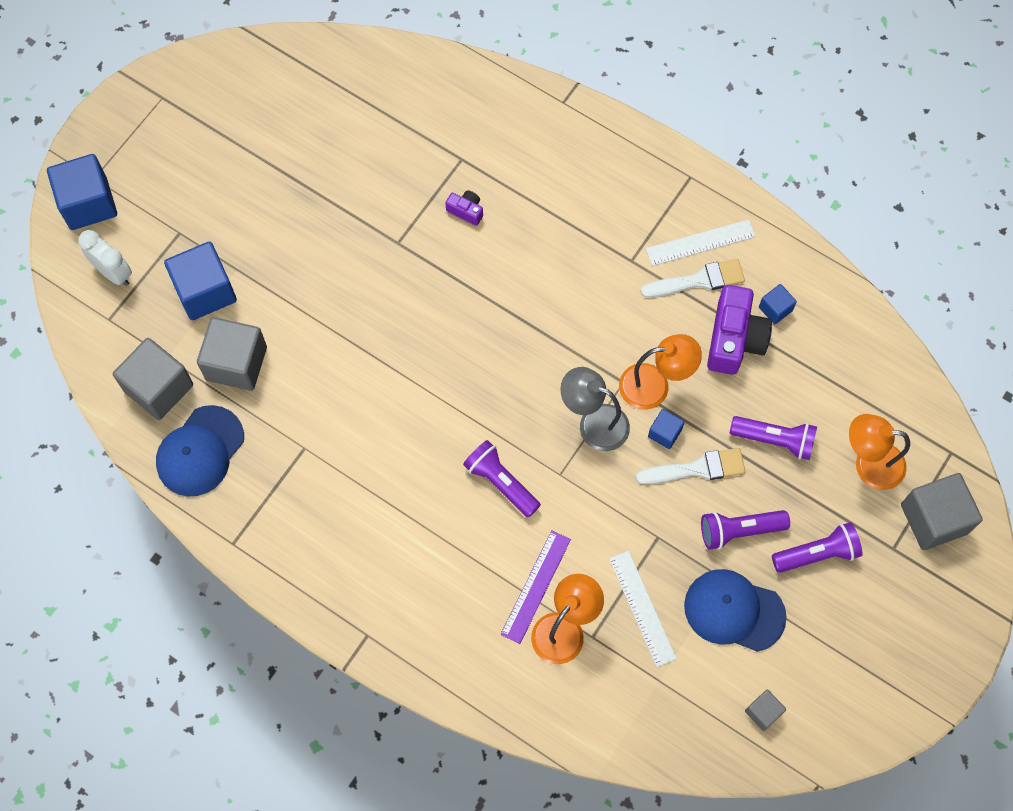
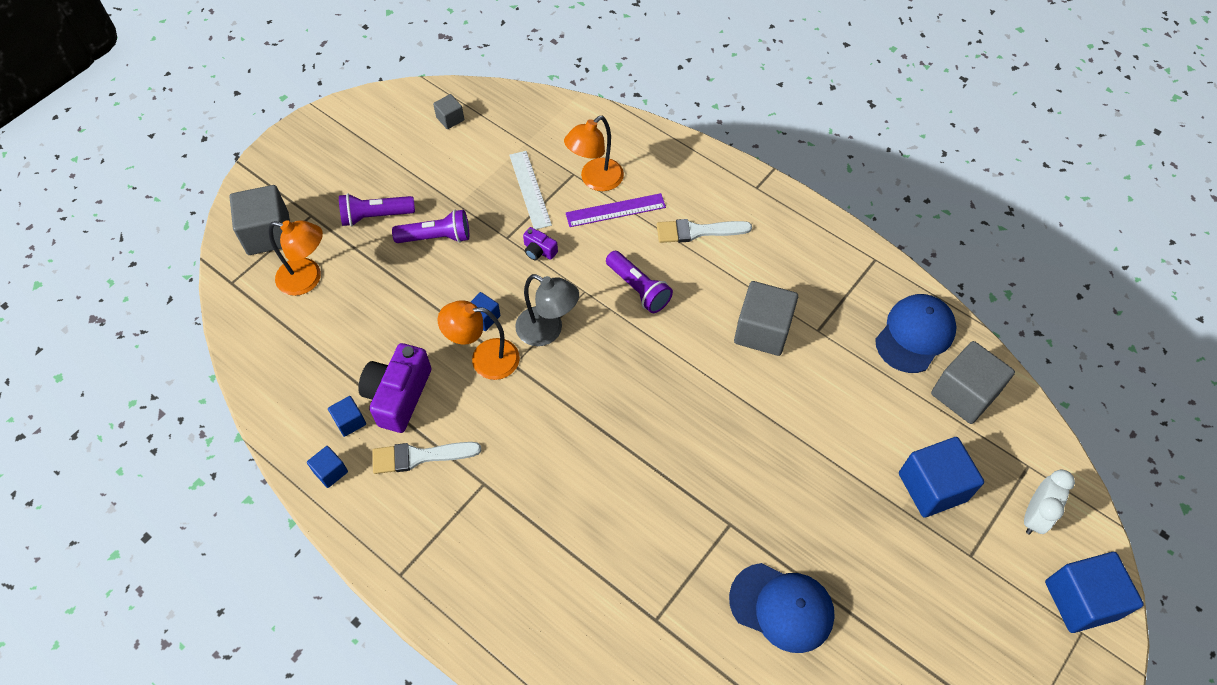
camera: 175 degrees left, 10 degrees down
(113, 272) = (1034, 515): white clock -> white clock turned 105 degrees counterclockwise
(236, 363) = (890, 411): grey cube -> grey cube (762, 331)
(466, 211) = (654, 554): purple camera -> purple camera (539, 250)
(536, 586) = (615, 210): purple ruler -> purple ruler turned 45 degrees clockwise
(697, 468) = (461, 287): white brush -> white brush (697, 231)
(700, 242) = (407, 497): white ruler -> none
(734, 611) = (456, 182): blue cap -> blue cap (782, 607)
(774, 440) = (385, 304): purple flashlight -> none
(779, 259) = (330, 471): none -> blue cube

